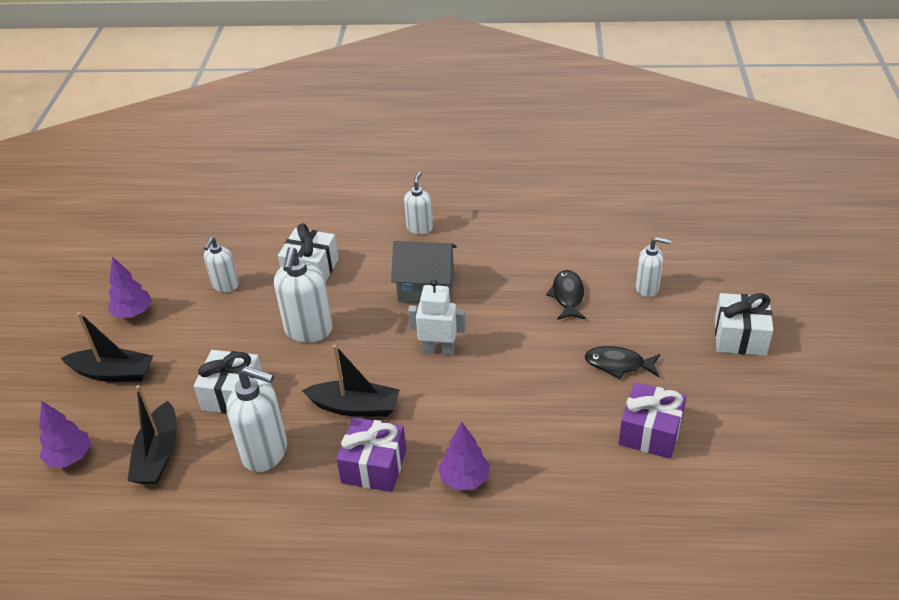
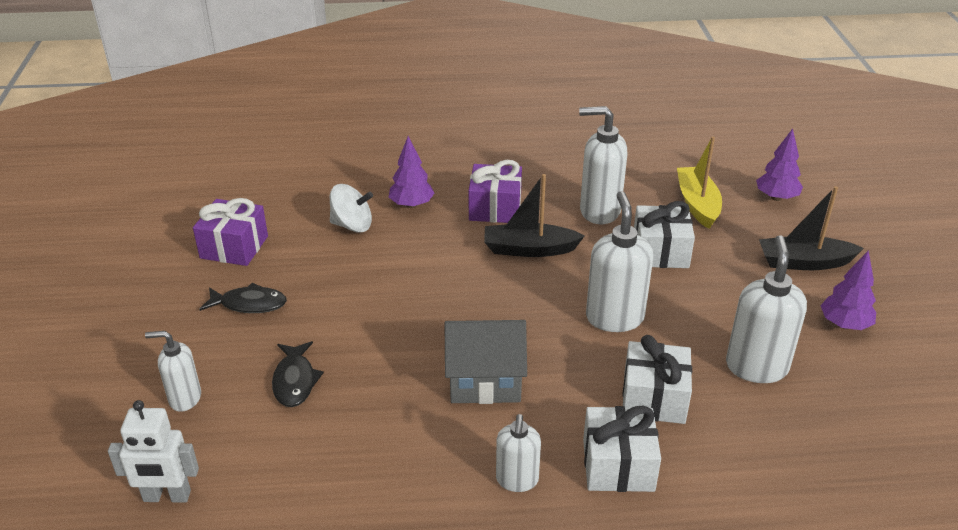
camera: 170 degrees right, 5 degrees down
(158, 454) = (697, 204): black boat -> yellow boat
(225, 285) = (756, 367): white soap dispenser -> white soap dispenser, size x1.64
(439, 350) = (454, 307): white robot -> white robot (167, 496)
(530, 453) = (352, 225): none -> white spinning top
(740, 337) = (94, 342): white gift -> white gift (618, 465)

